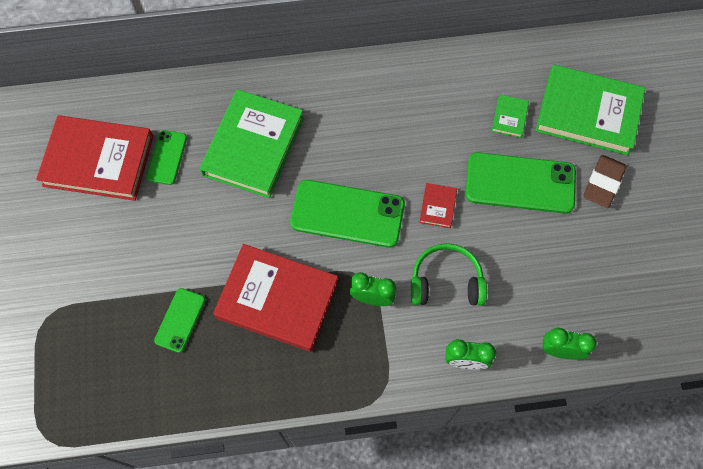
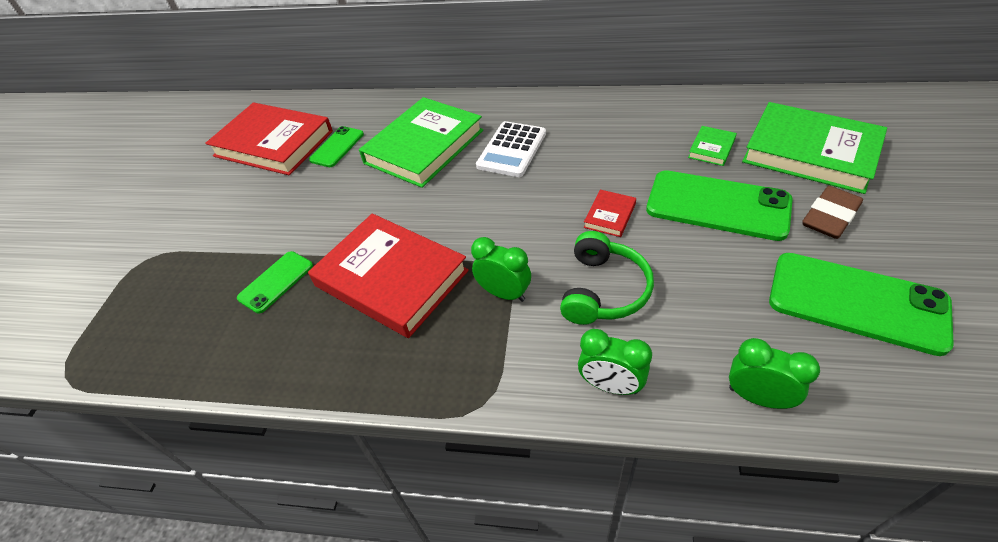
camera: 20 degrees right, 20 degrees down
(337, 140) = (512, 150): none -> white calculator
(347, 214) = (501, 210): green phone -> green phone (856, 302)
(446, 282) = (603, 290): green headphones -> green headphones turned 90 degrees clockwise

